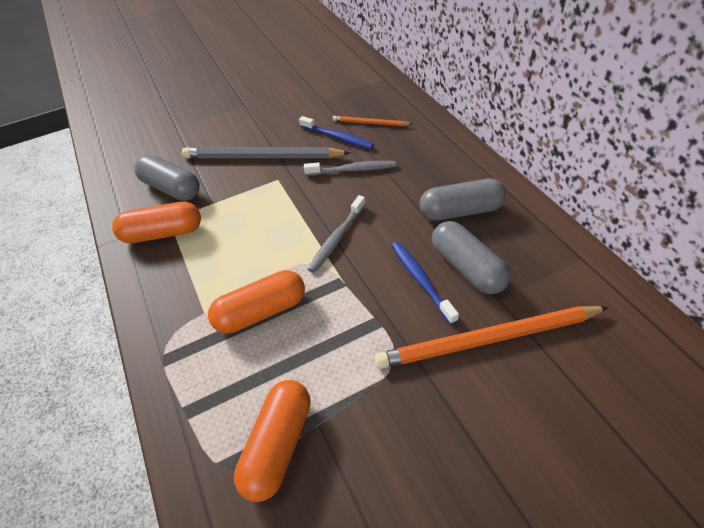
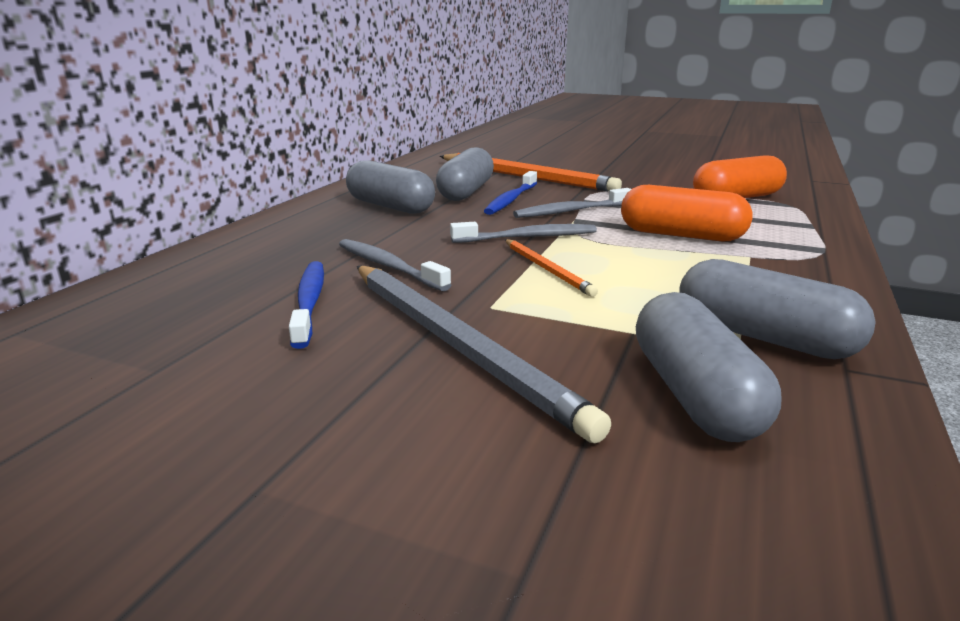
camera: 135 degrees left, 25 degrees down
(163, 233) = (763, 337): orange capsule -> grey capsule
(361, 294) = (571, 211): none -> grey toothbrush
(370, 123) = (234, 292): orange pencil -> orange pencil (547, 269)

